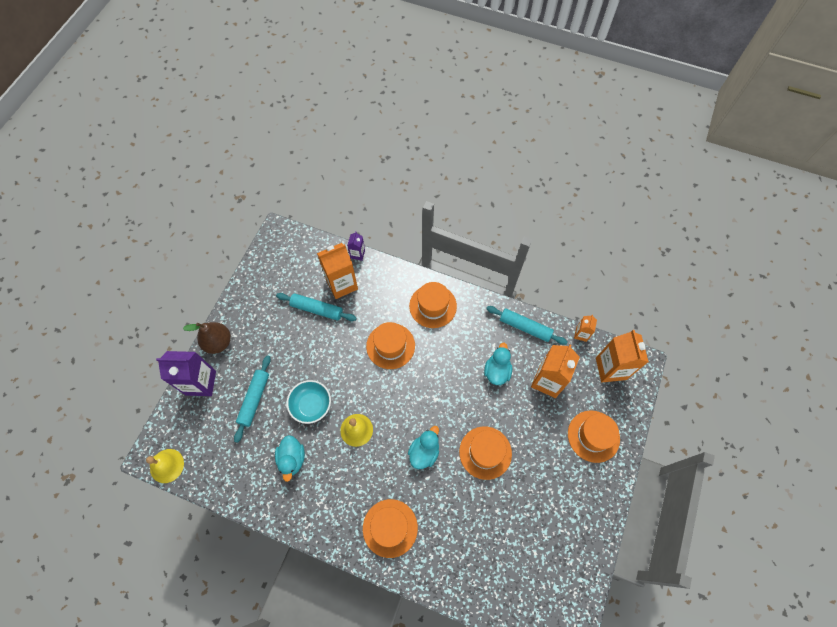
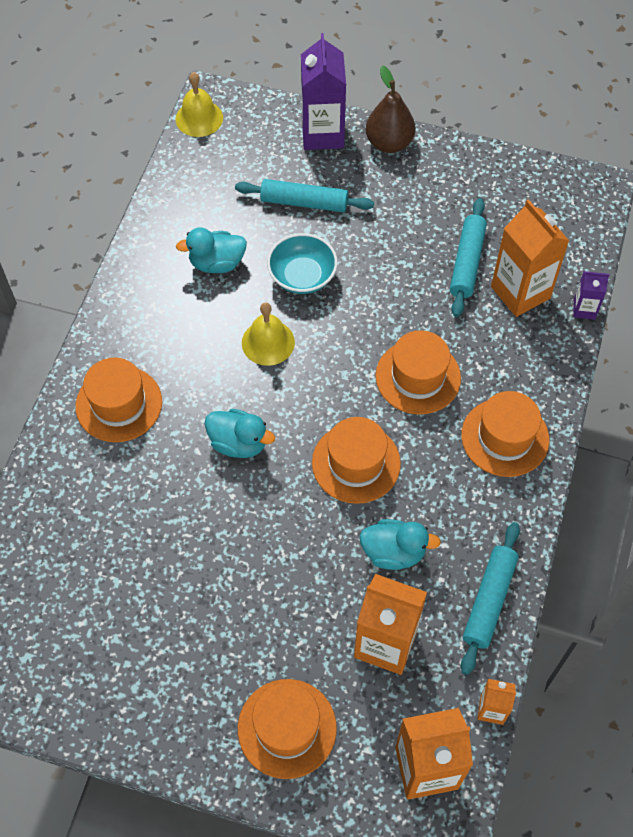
camera: 85 degrees right, 5 degrees down
(485, 452) = (244, 538): orange hat -> orange hat (356, 463)

